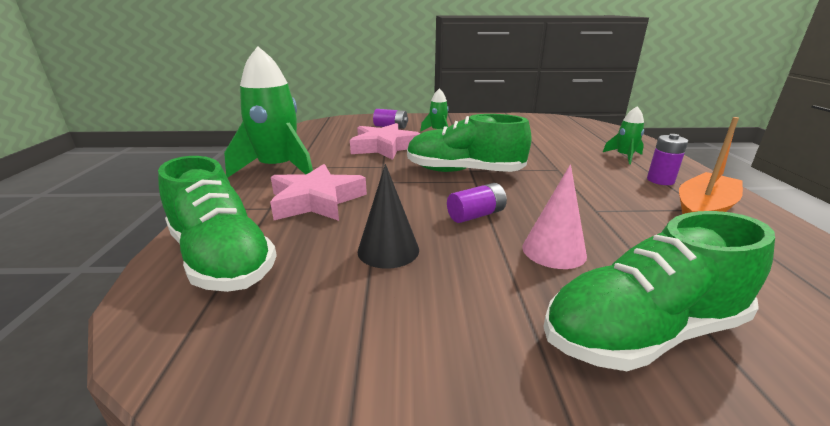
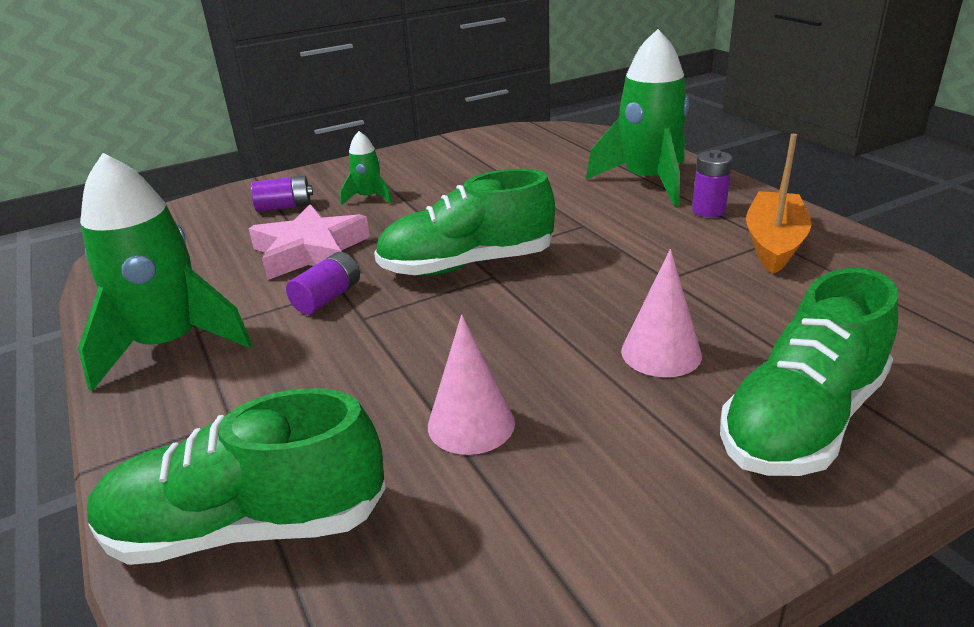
camera: 25 degrees left, 5 degrees up
(222, 258) = (247, 526): green shoe -> green shoe turned 150 degrees clockwise
(316, 200) = (295, 382): pink star -> none
(388, 250) = (471, 424): black cone -> pink cone
(476, 215) = (537, 332): purple battery -> purple battery (327, 298)
(624, 156) = (647, 182): green rocket -> green rocket, size x2.10

